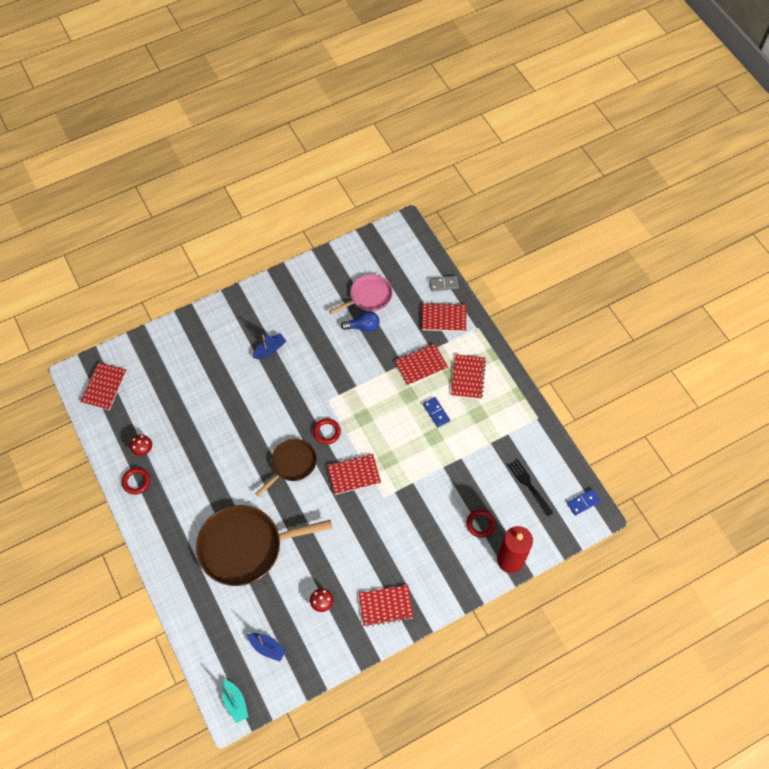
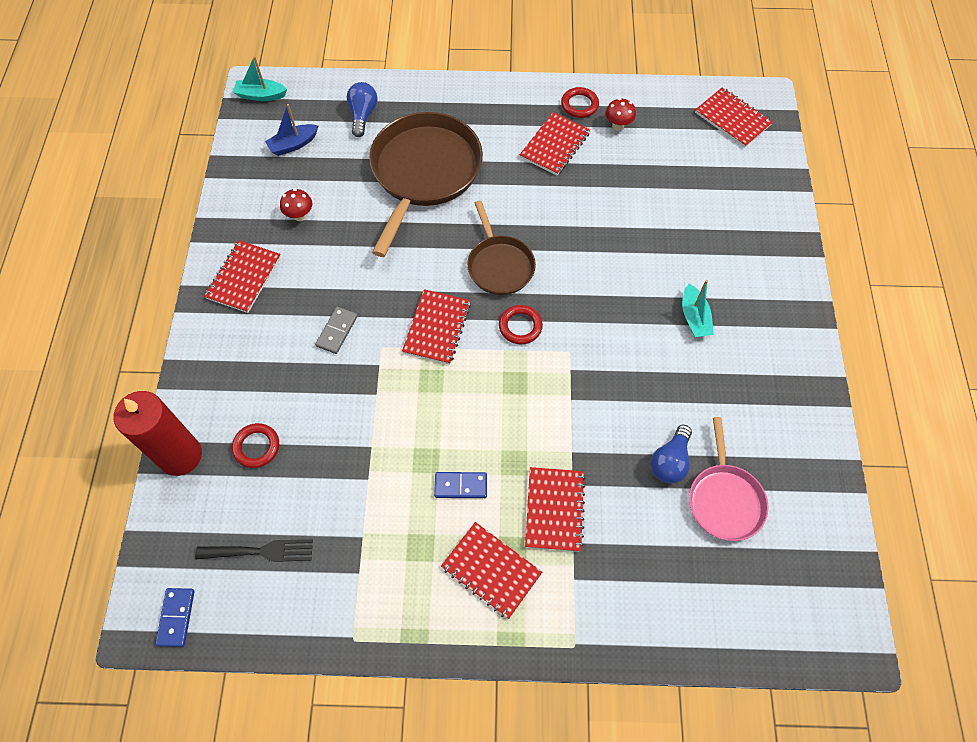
camera: 120 degrees right, 0 degrees up
(217, 617) = (363, 115): none -> blue light bulb
(270, 349) = (694, 317): blue boat -> turquoise boat
(443, 318) = (623, 598): red notebook -> red notebook (555, 145)
(444, 284) = (692, 639): grey domino -> grey domino (337, 331)

